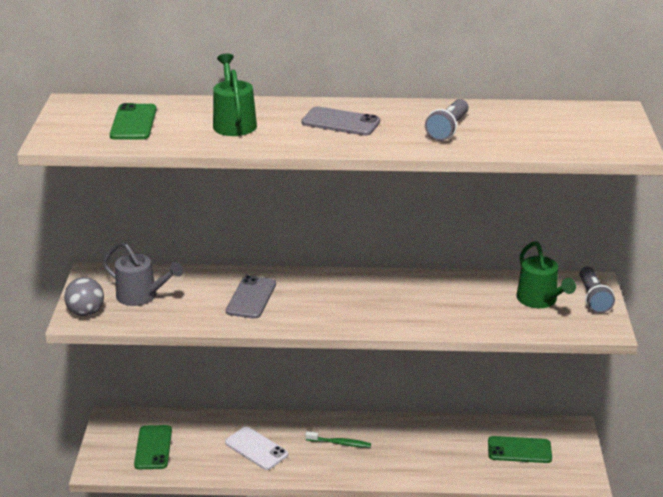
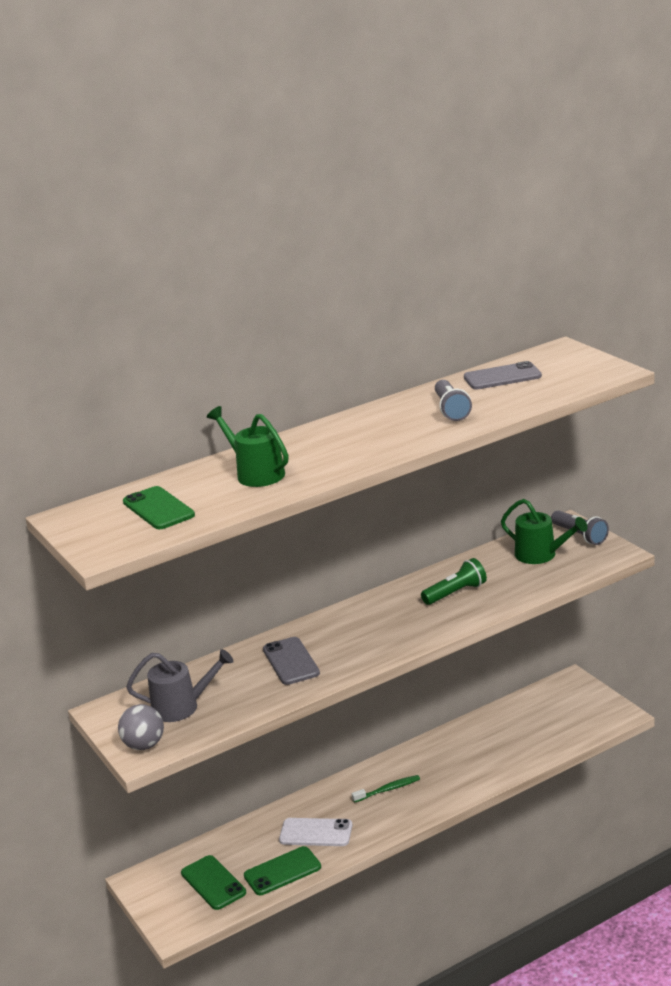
camera: 30 degrees left, 5 degrees down
(340, 122) = (351, 438): grey phone -> grey phone (502, 377)
(433, 301) = (456, 593): none -> green flashlight
(519, 450) = (546, 718): green phone -> green phone (282, 871)

